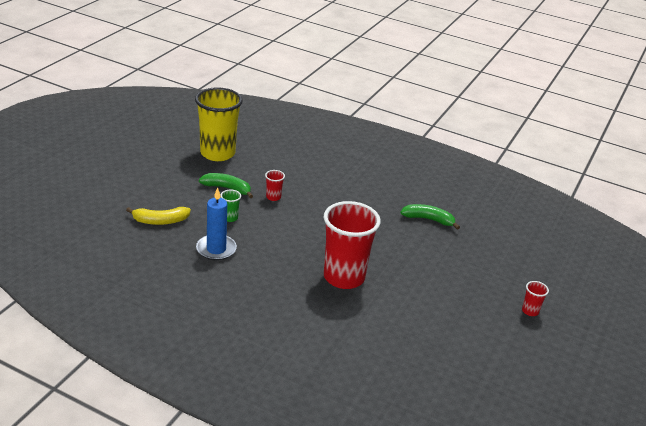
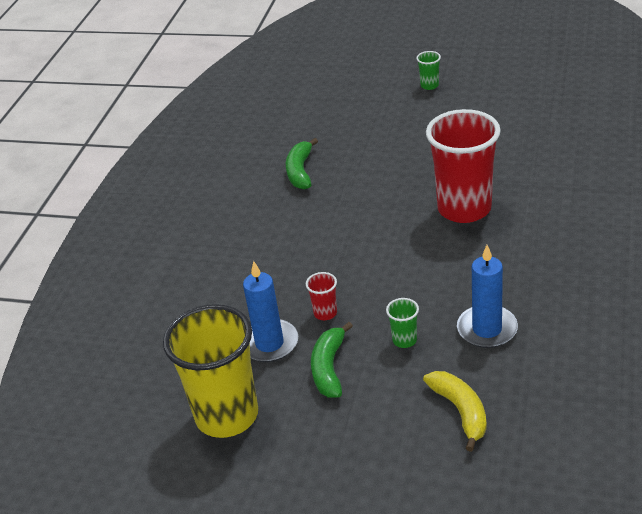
camera: 95 degrees left, 5 degrees up
(261, 175) = (269, 343): none -> blue candle
(530, 311) = (429, 85): red cup -> green cup

